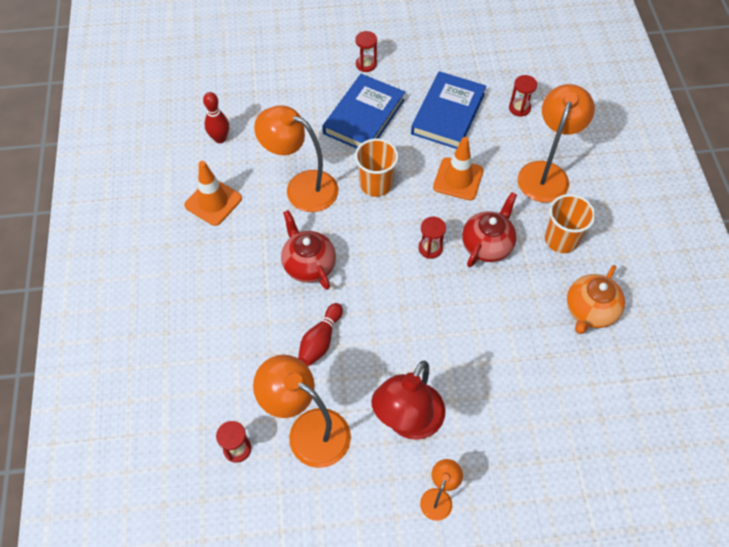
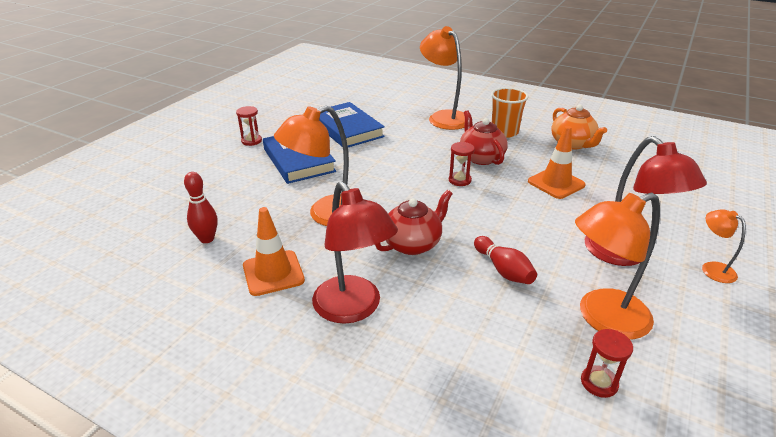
camera: 55 degrees left, 25 degrees down
(211, 270) = (353, 309): none -> red lamp
(308, 264) = (413, 244): red teapot -> red teapot turned 135 degrees clockwise
(376, 184) = (370, 180): orange cup -> none
(458, 179) = (409, 146): orange traffic cone -> orange traffic cone (556, 183)
(519, 108) = (379, 106): red hourglass -> none

